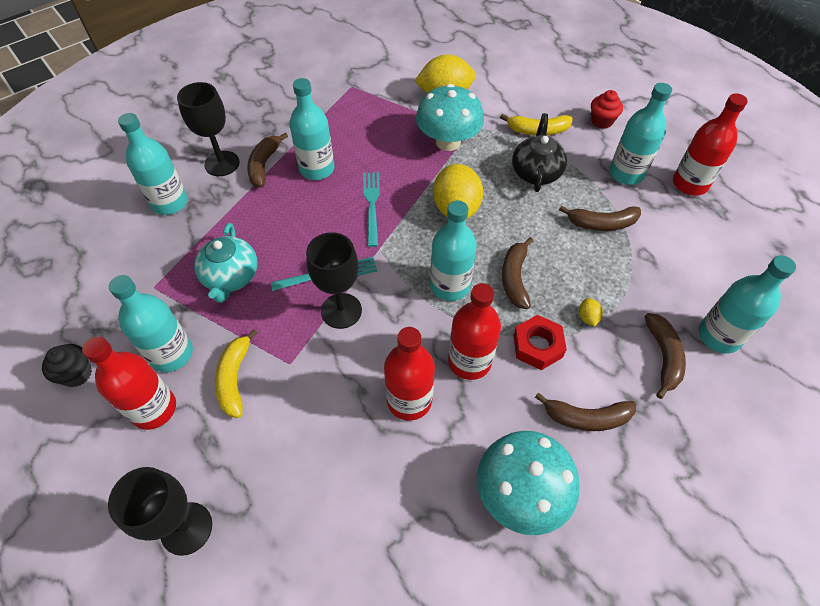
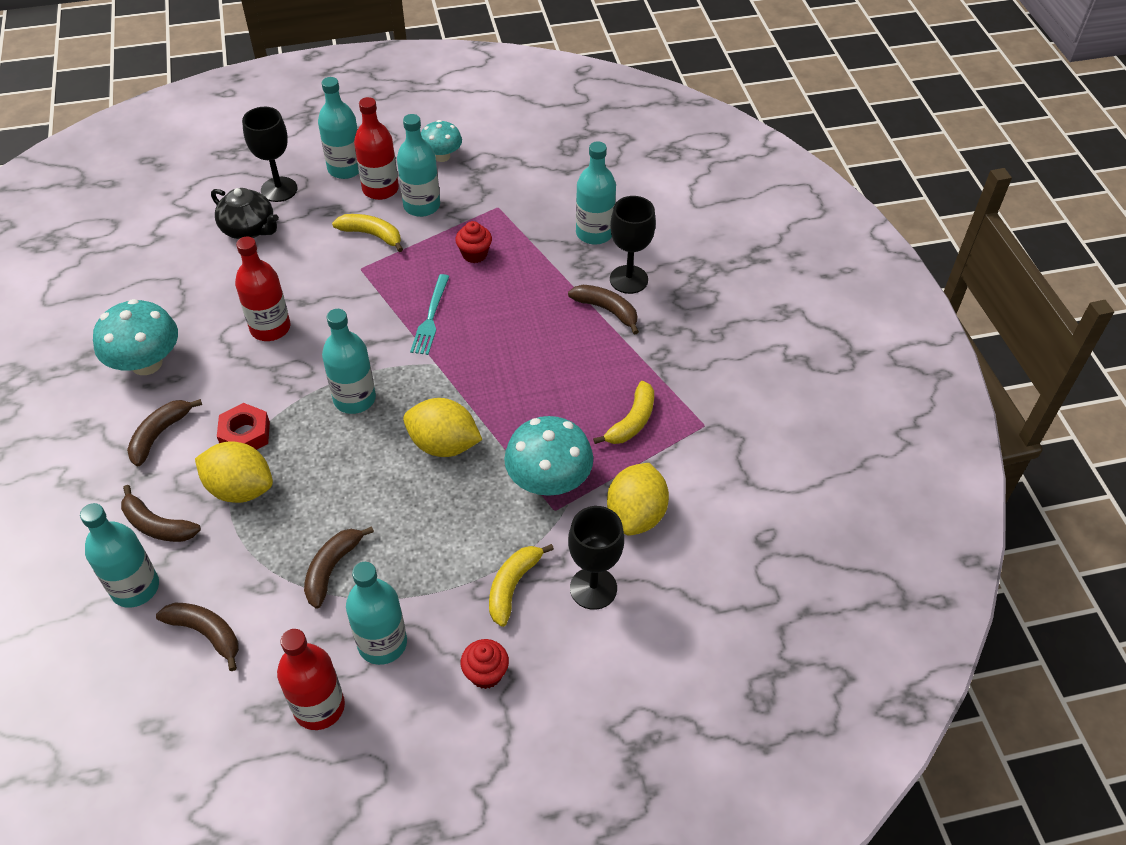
camera: 115 degrees right, 5 degrees down
(77, 374) = (442, 156): black cupcake -> turquoise mushroom
(231, 277) = (474, 254): turquoise teapot -> red cupcake
(317, 169) = (575, 349): turquoise bottle -> turquoise bottle (345, 168)
(341, 311) = (386, 314): black goblet -> black goblet (593, 588)
(370, 119) = (632, 421): none -> yellow banana
(372, 205) = (495, 377): turquoise fork -> none
(469, 361) = (271, 380): red bottle -> none
(514, 278) = (325, 453): brown banana -> brown banana (206, 633)
(536, 172) = (446, 546): black teapot -> black teapot (249, 229)
(587, 317) = (240, 489): yellow lemon -> yellow lemon, size x2.44

